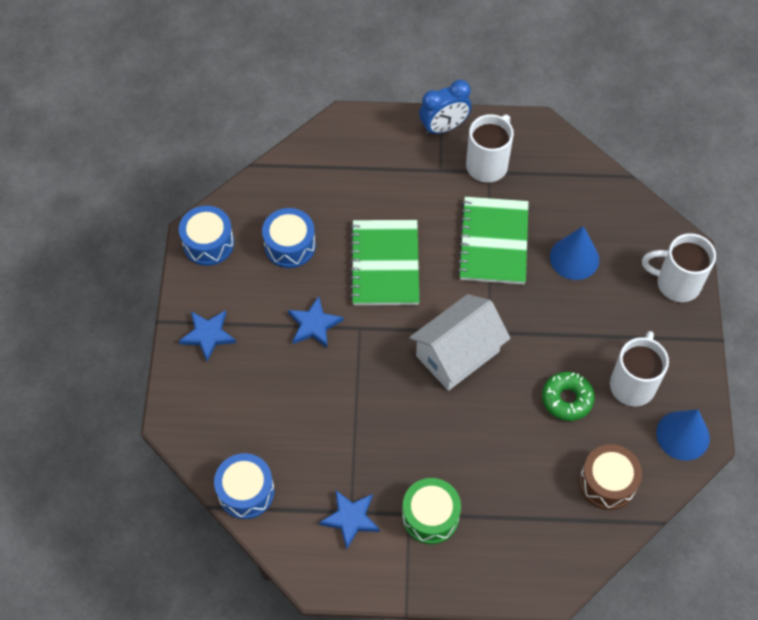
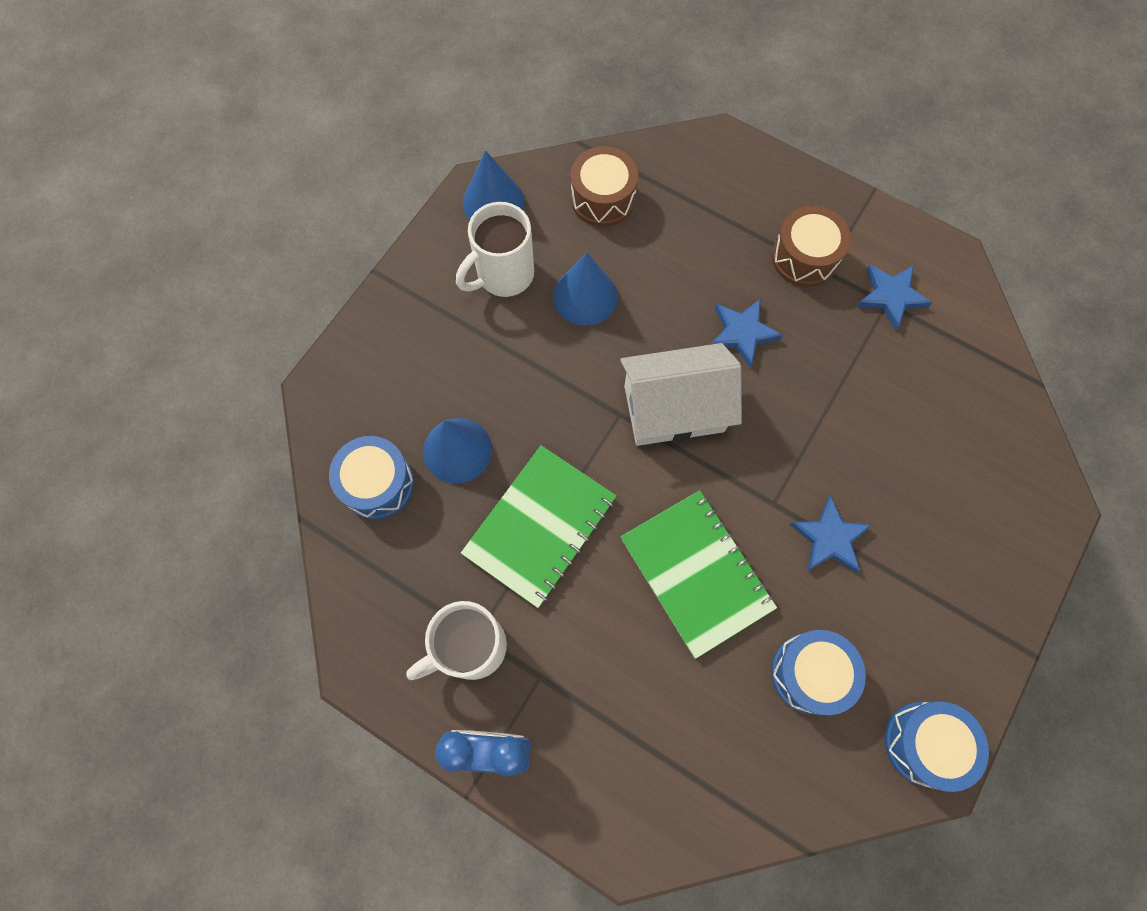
camera: 150 degrees left, 10 degrees up
(208, 335) = (974, 598): blue star -> blue star (742, 333)
(246, 491) = (997, 380): blue drum -> blue drum (377, 484)
(385, 264) = (696, 573): green notebook -> green notebook turned 60 degrees counterclockwise
(430, 516) = (804, 257): green drum -> brown drum
(567, 399) = (585, 296): green donut -> blue cone
(676, 283) = (366, 355): white mug -> none

